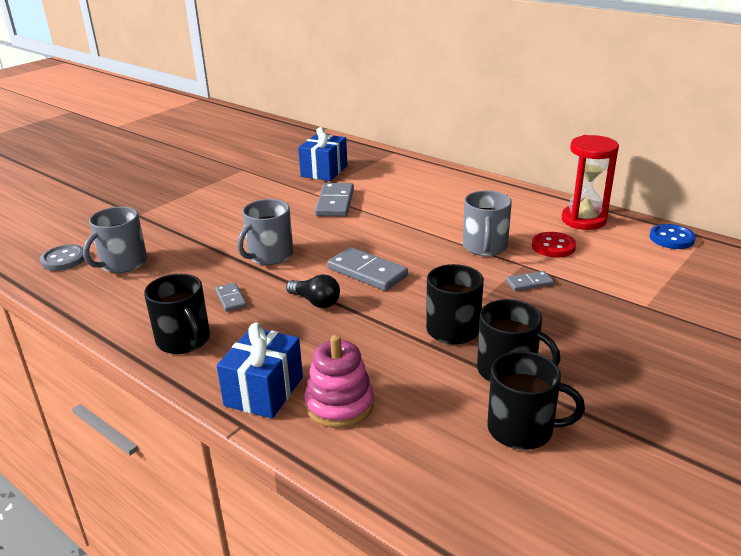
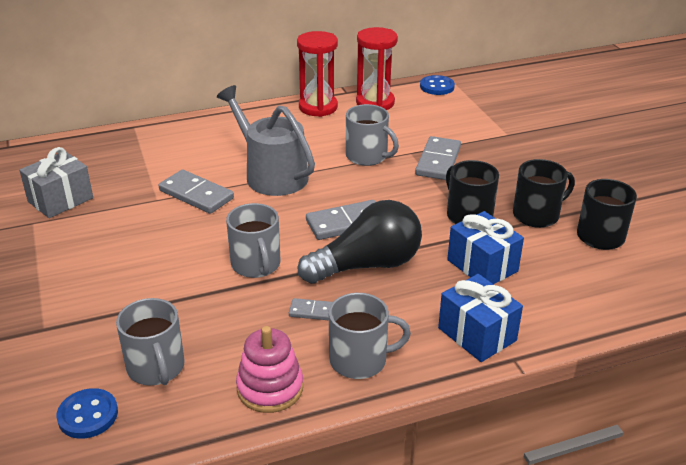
camera: 60 degrees left, 5 degrees up
(64, 259) = (88, 415): grey button -> blue button
(184, 340) = (359, 360): black mug -> grey mug
(277, 167) = (60, 200): none -> grey gift
(315, 302) = (367, 265): black light bulb -> black light bulb, size x2.04
(324, 171) = (116, 177): blue gift -> blue gift (482, 266)
(339, 405) = (522, 301): pink stacking toy -> pink stacking toy (270, 388)
(398, 218) = (271, 174): none -> grey watering can
(529, 283) = (438, 161): grey domino -> grey domino, size x1.85
(531, 200) = (318, 107): none -> red hourglass
(553, 246) = (399, 130): red button -> none

